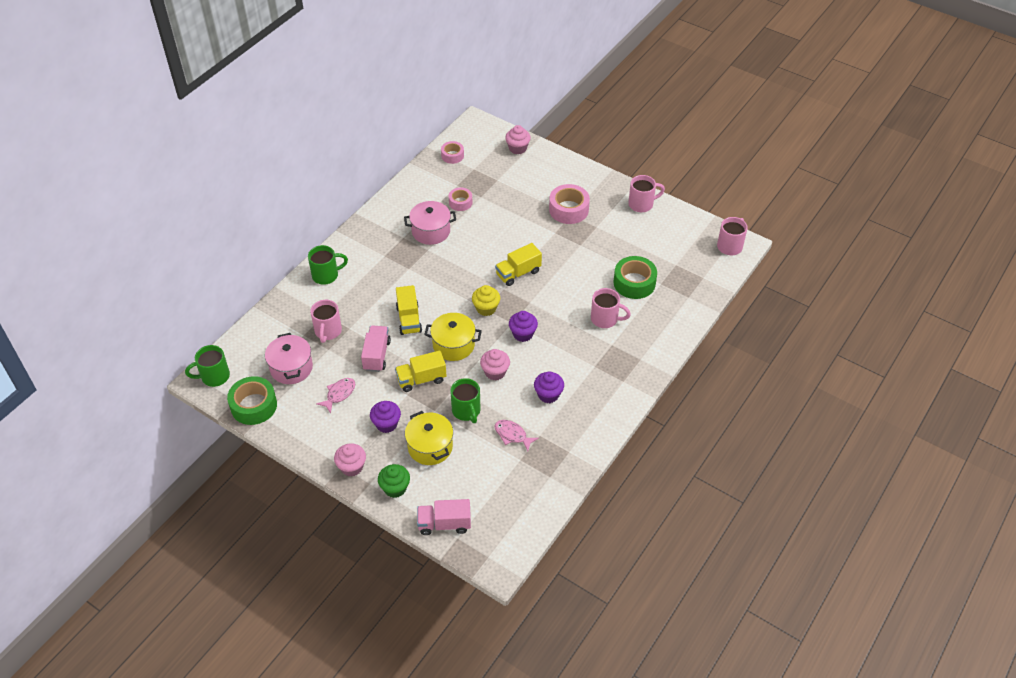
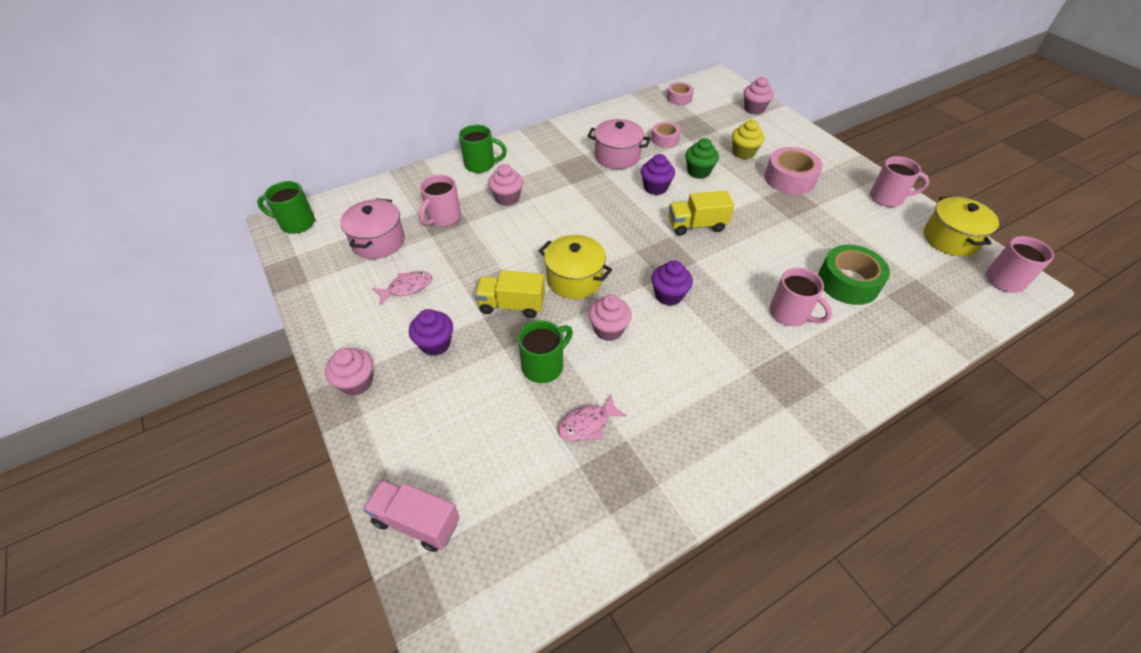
camera: 25 degrees right, 0 degrees up
(254, 406) = (309, 267): green tape -> none
(366, 298) = (507, 198): none -> pink cupcake
(376, 355) = (478, 260): pink truck -> none
(395, 488) = (388, 435): green cupcake -> green cupcake (698, 172)
(409, 319) = (539, 234): yellow truck -> none
(430, 447) = (469, 395): yellow pot -> yellow pot (950, 239)
(466, 411) = (544, 366): green mug -> green mug turned 135 degrees counterclockwise
(486, 308) = (637, 251): yellow cupcake -> yellow cupcake (743, 153)
(512, 435) = (587, 424): pink fish -> pink fish turned 90 degrees counterclockwise
(548, 395) = (666, 386): purple cupcake -> purple cupcake (655, 188)

